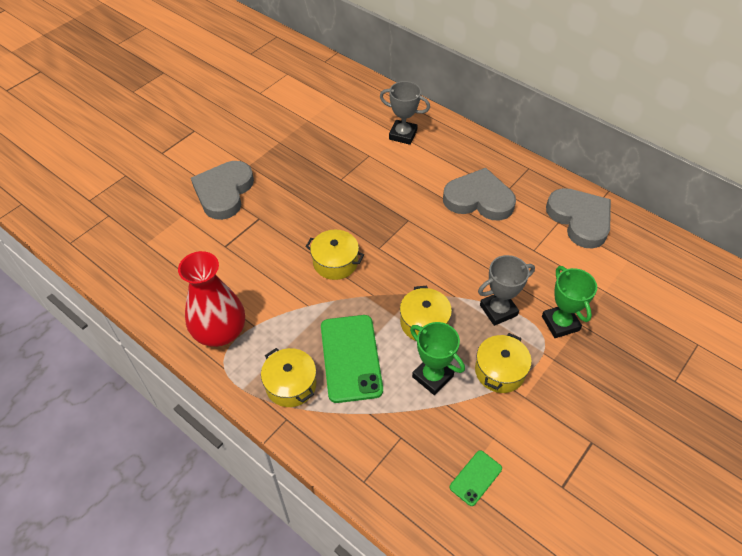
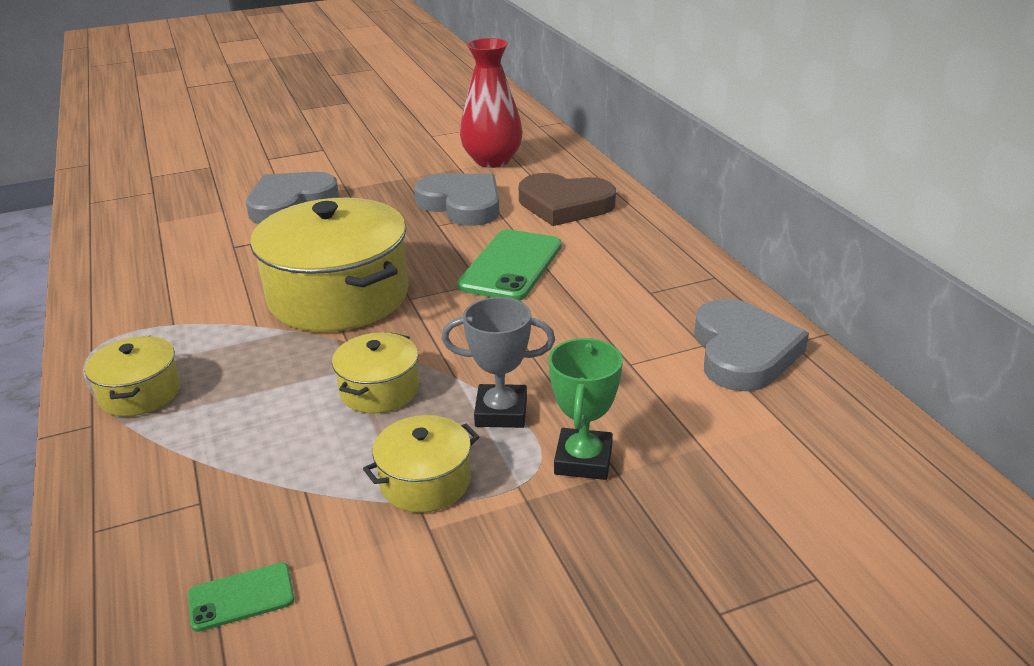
camera: 30 degrees right, 20 degrees down
(220, 332) = (130, 317): red vase -> red vase (492, 160)
(335, 262) = (338, 296): yellow pot -> yellow pot, size x2.06
(351, 358) = (242, 393): green phone -> green phone (511, 266)
(403, 135) = (565, 205): grey trophy -> brown heart
(432, 376) = (322, 451): green trophy -> none
(479, 199) = (603, 289): grey heart -> grey heart (462, 204)

